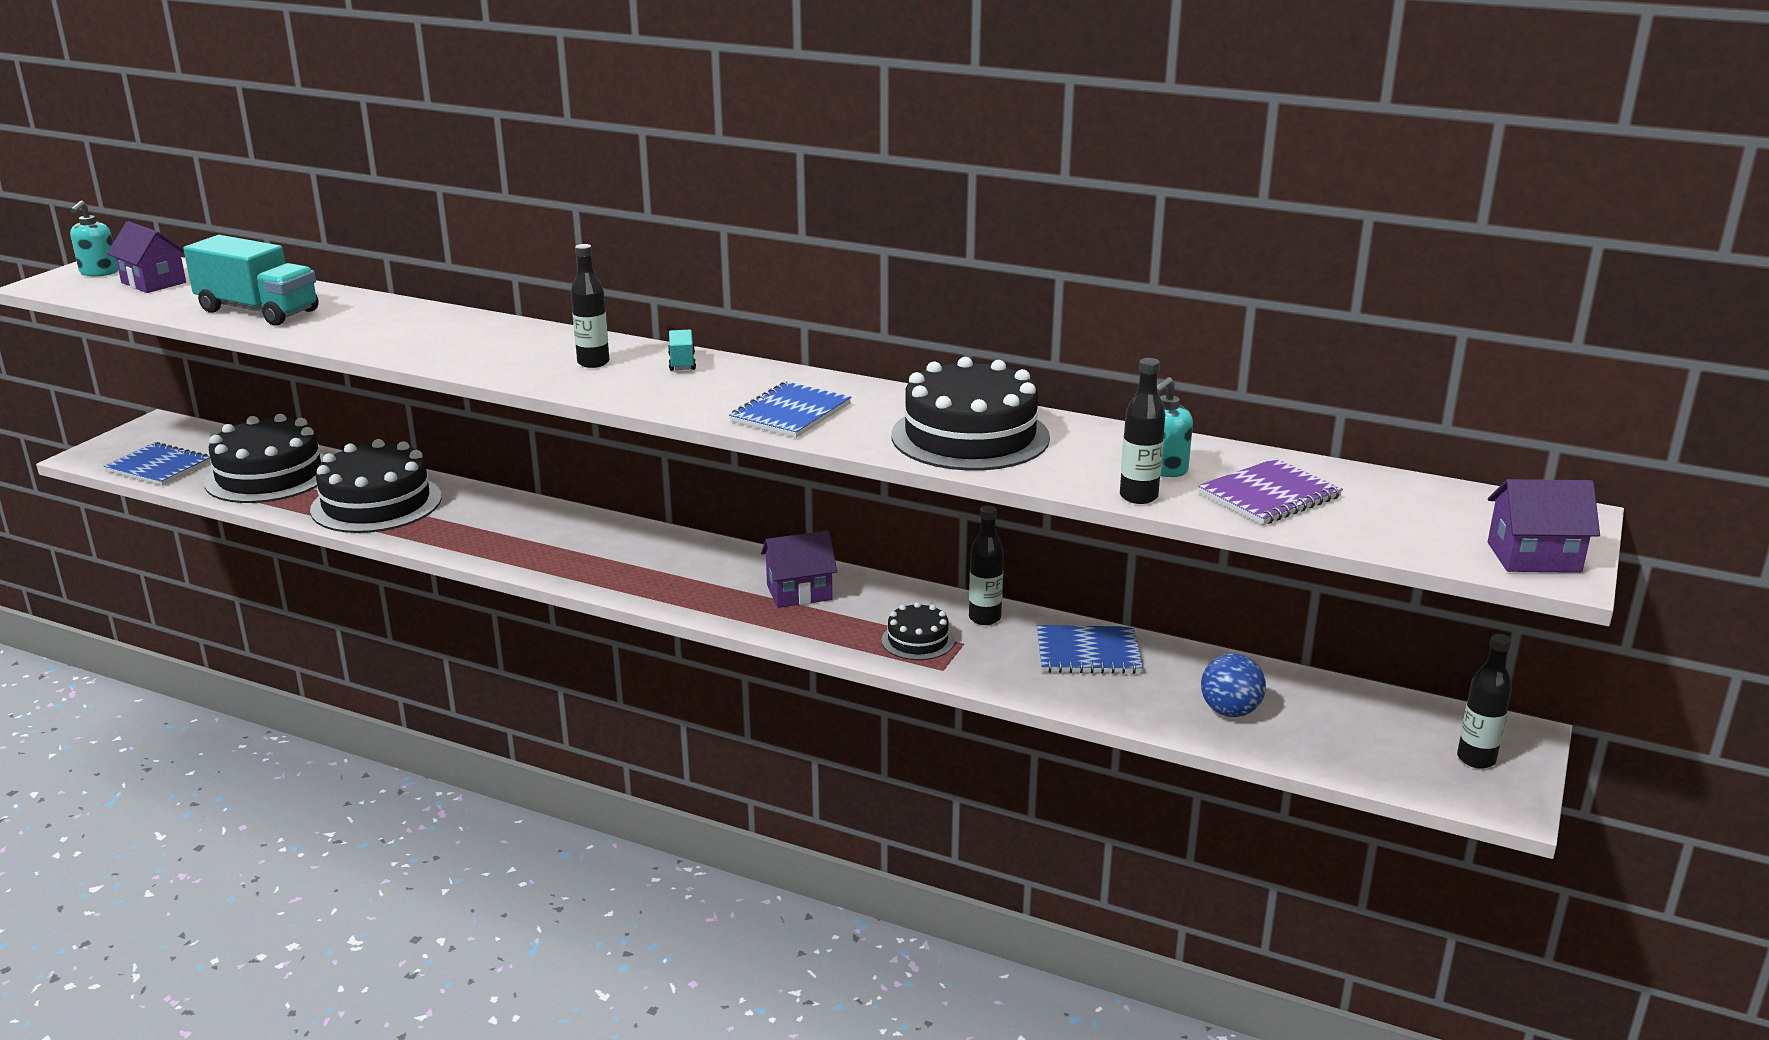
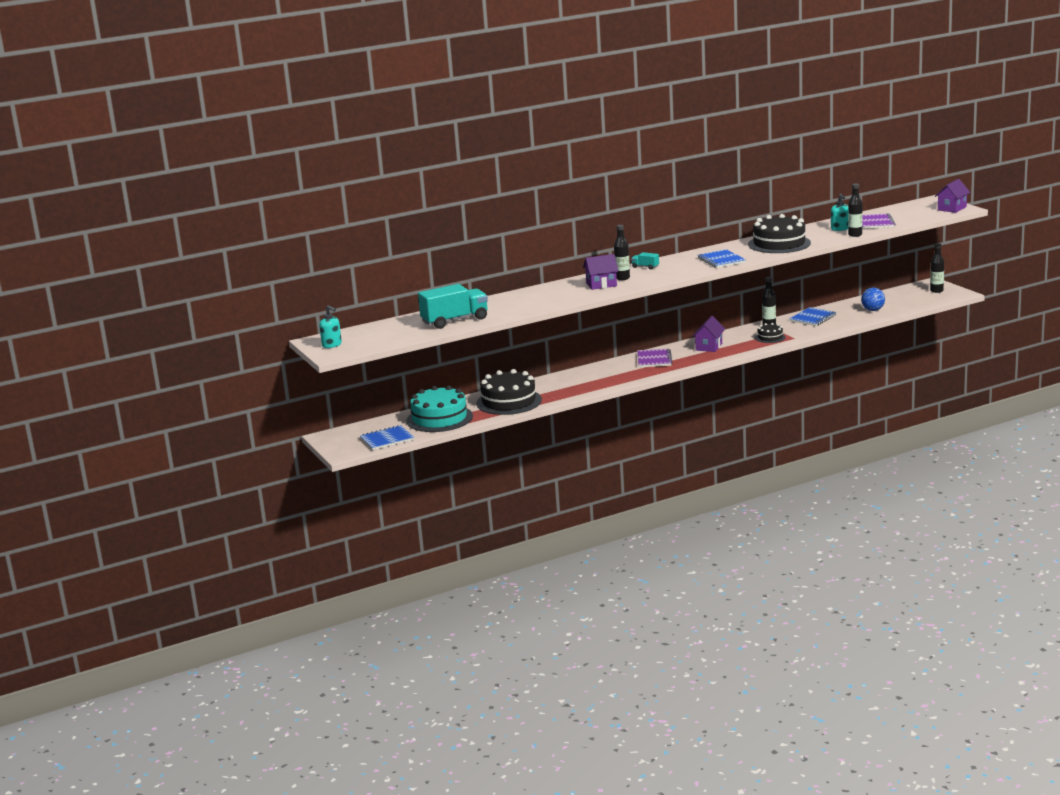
camera: 50 degrees left, 5 degrees down
(153, 283) = (371, 336): purple house -> purple house (601, 284)
(269, 475) = (439, 418): black cake -> turquoise cake
(681, 561) = (654, 359): none -> purple notebook

